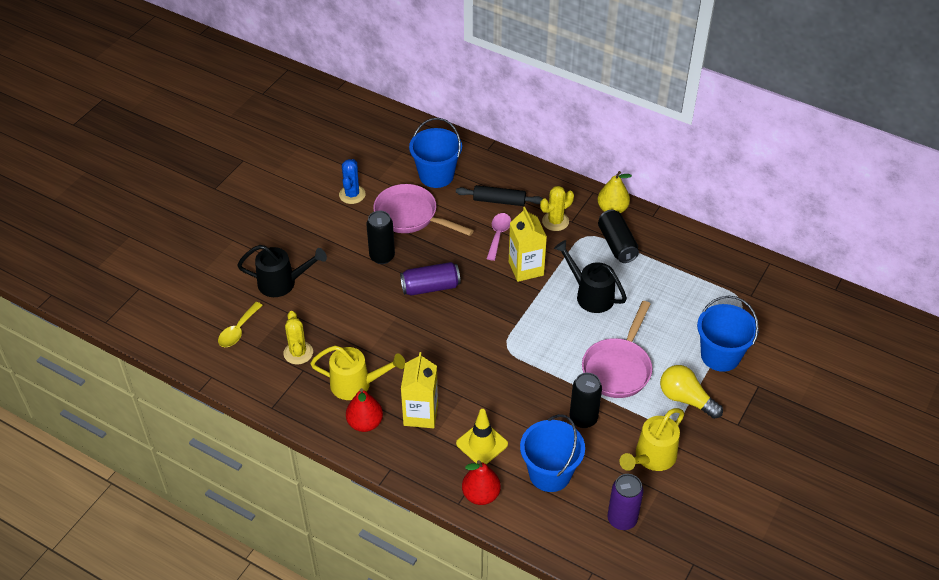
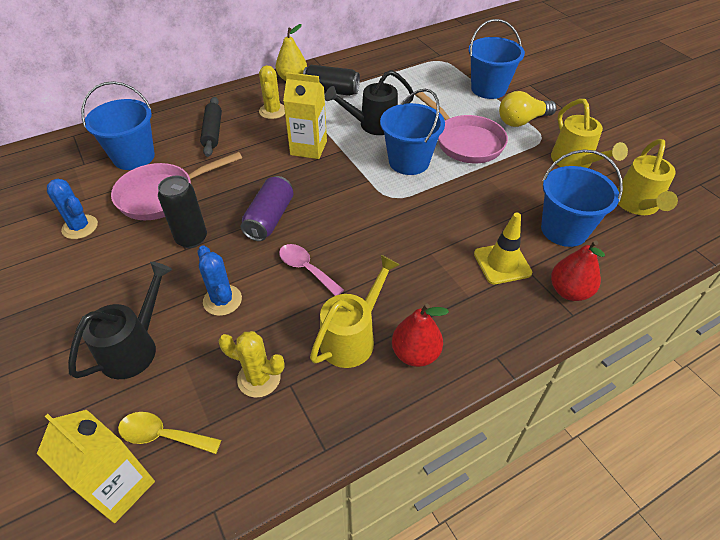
camera: 60 degrees left, 0 degrees up
(238, 330) = (163, 435): yellow spoon -> yellow spoon turned 135 degrees clockwise
(342, 303) = (222, 300): none -> blue cactus
(420, 414) = (434, 296): yellow carton -> yellow carton (119, 487)
(498, 235) = (252, 148): pink spoon -> pink spoon (306, 269)
(499, 201) = (213, 132): black rolling pin -> black rolling pin turned 45 degrees counterclockwise
(559, 340) = (409, 162): none -> blue bucket
(583, 418) = (509, 183): black can -> none
(622, 519) = (637, 205): purple can -> yellow watering can

